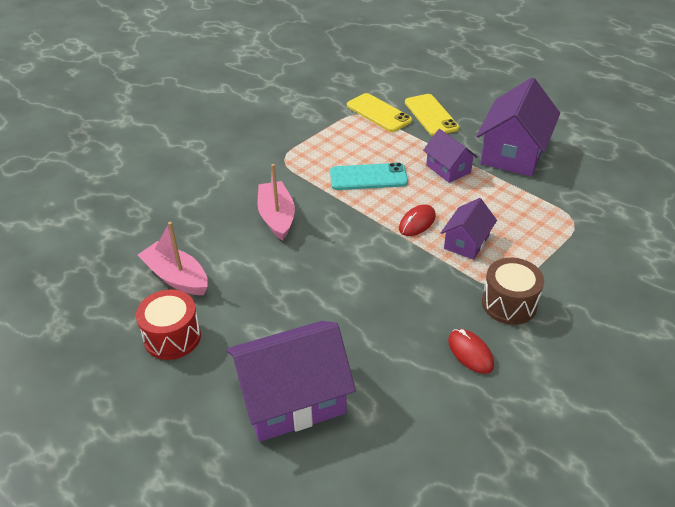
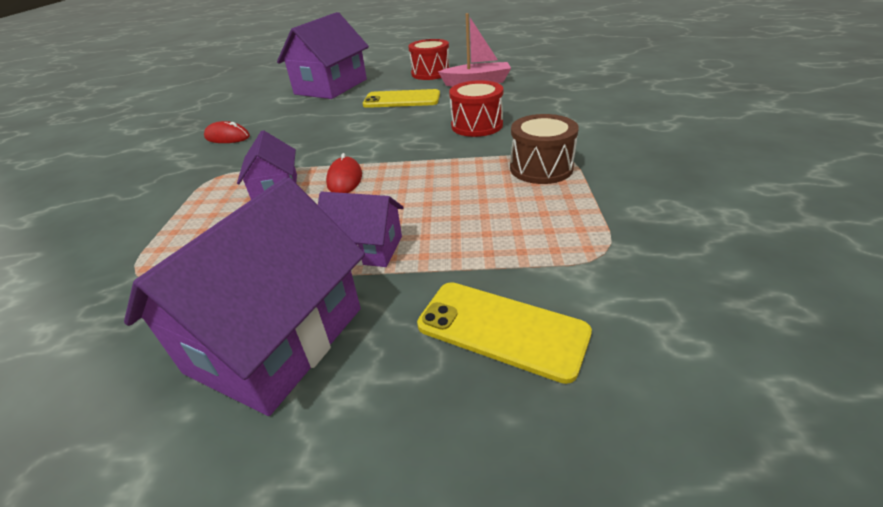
camera: 140 degrees right, 5 degrees down
(277, 217) = (477, 125): pink boat -> red drum
(368, 177) = (451, 188): turquoise phone -> none
(379, 113) = (583, 274): yellow phone -> yellow phone (402, 100)
(509, 304) = (205, 170): brown drum -> brown drum (541, 168)
(513, 153) = (276, 339): purple house -> purple house turned 45 degrees clockwise

